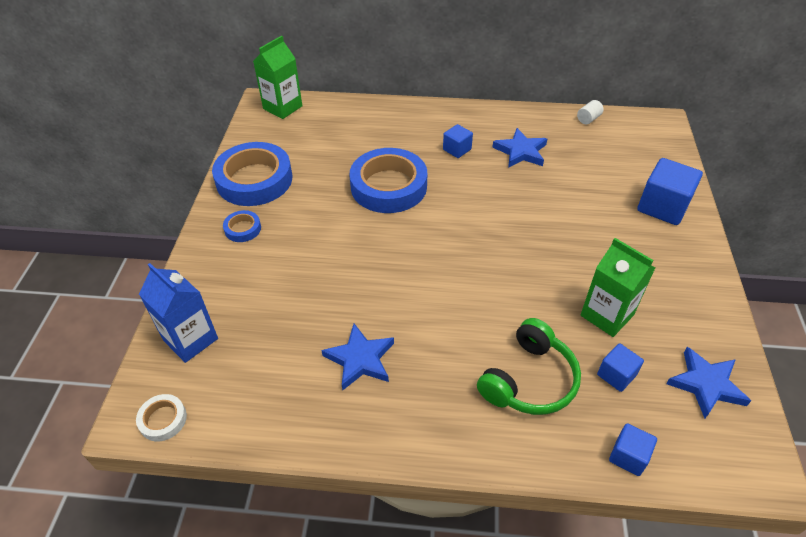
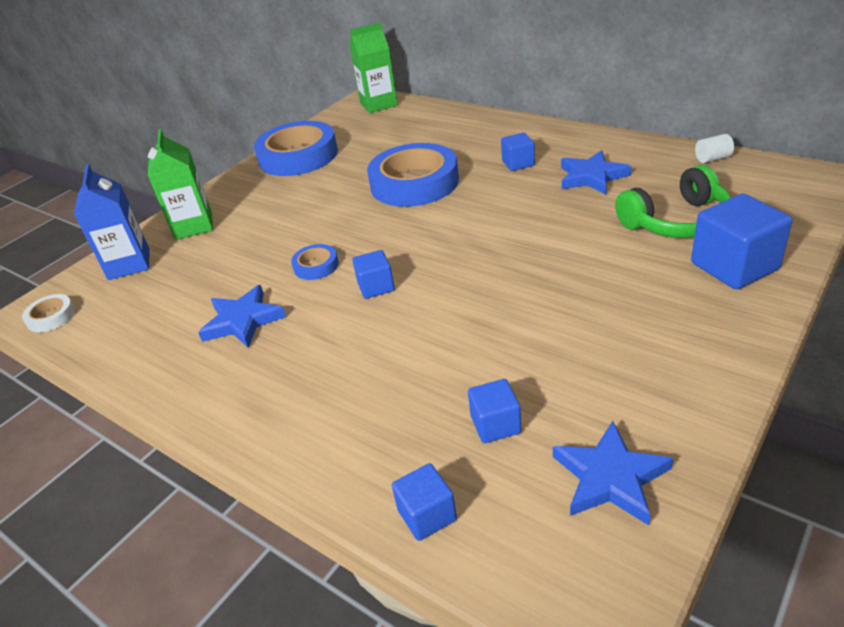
camera: 35 degrees right, 10 degrees down
(243, 229) = (251, 191): blue tape -> blue tape (316, 266)
(442, 293) = (376, 287): none -> blue cube
(529, 380) = (388, 394): green headphones -> green headphones (677, 222)
(607, 315) = (544, 359): green carton -> green carton (193, 226)

